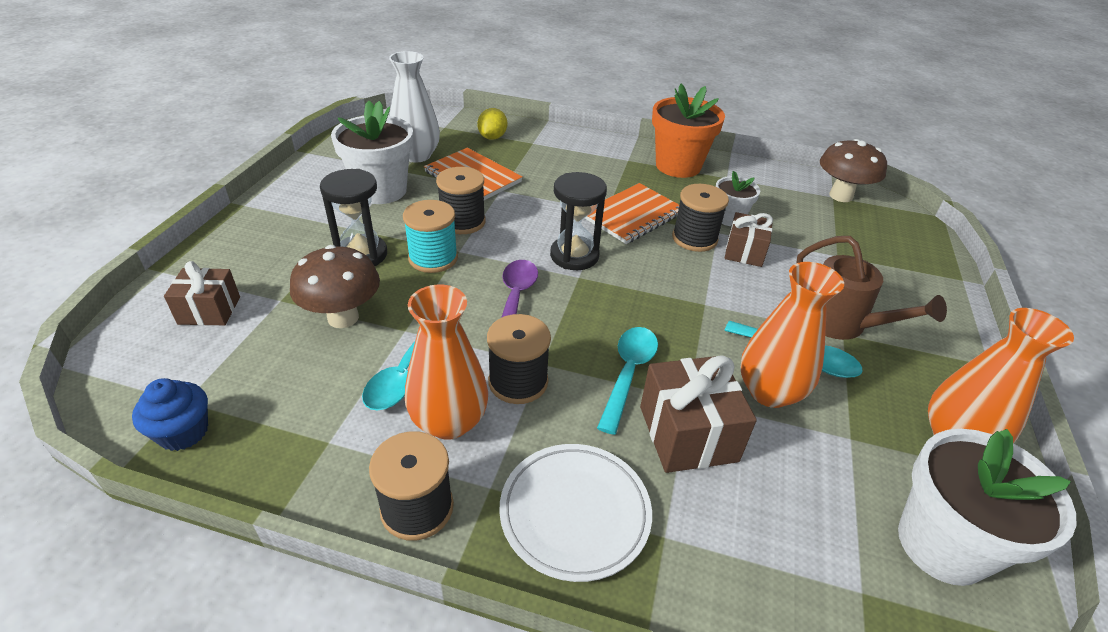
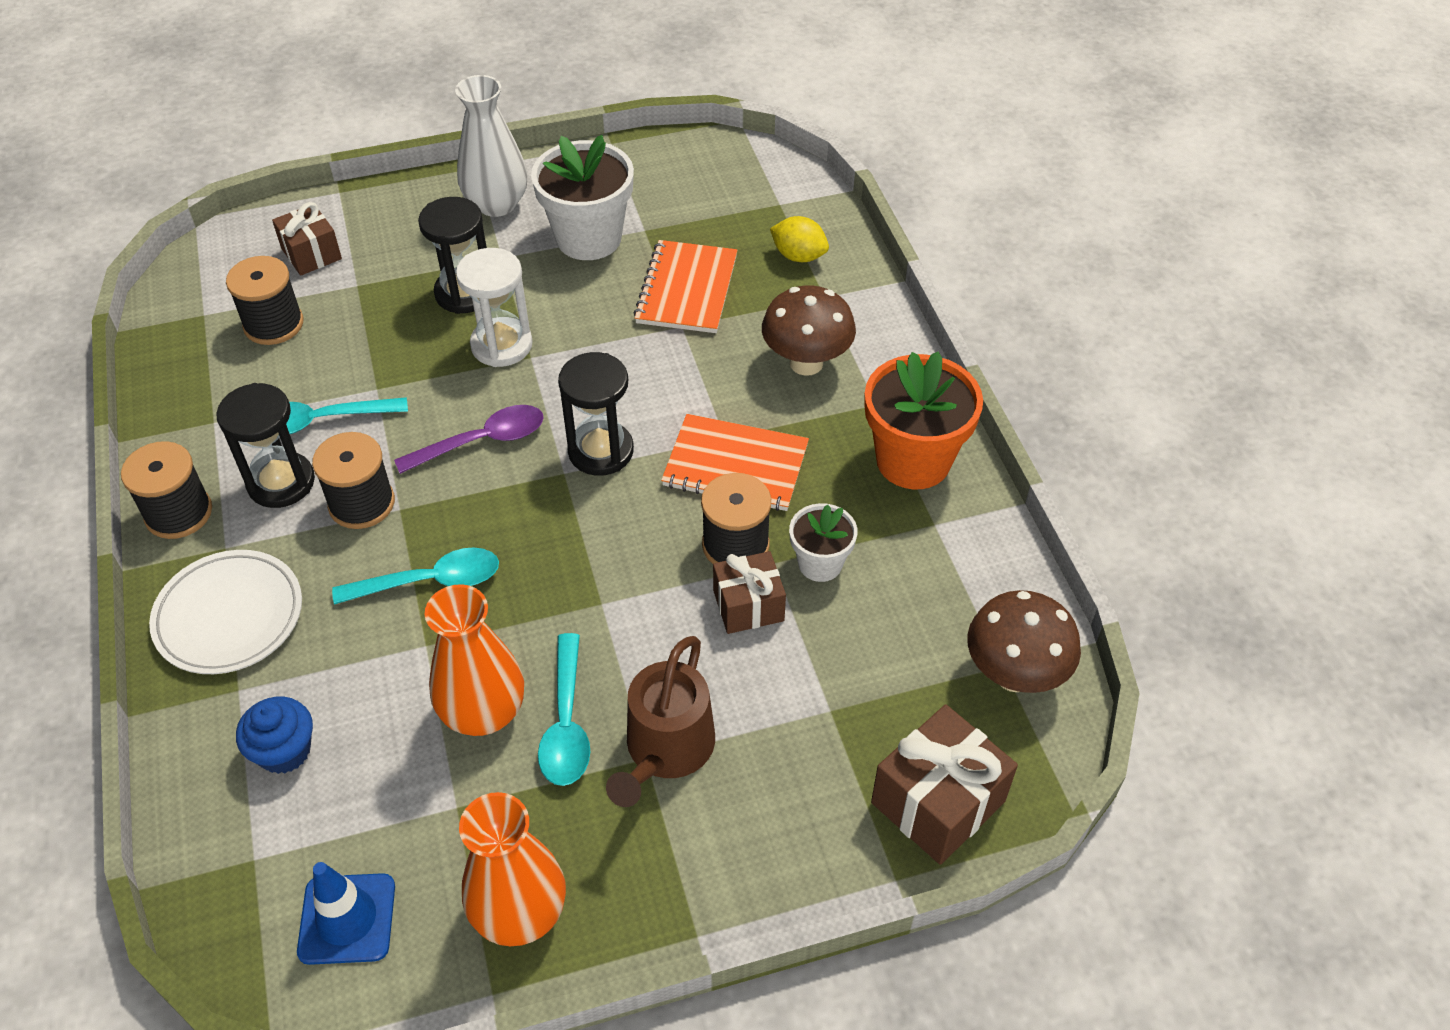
camera: 60 degrees right, 10 degrees up
(183, 432) = (173, 336): blue cupcake -> blue cupcake (284, 751)
(343, 317) = (363, 338): brown mushroom -> brown mushroom (806, 363)
(416, 155) = (688, 221): white vase -> white vase (496, 204)
(433, 258) = (501, 345): turquoise spool -> white hourglass
(449, 421) = (281, 482): orange vase -> black hourglass
(462, 222) = (587, 330): black spool -> black spool (273, 324)
(492, 137) = (798, 256): yellow lemon -> yellow lemon turned 45 degrees clockwise
(687, 433) = (374, 662): brown gift -> brown gift (937, 802)
(942, 545) = (347, 919): white flower pot -> blue traffic cone

